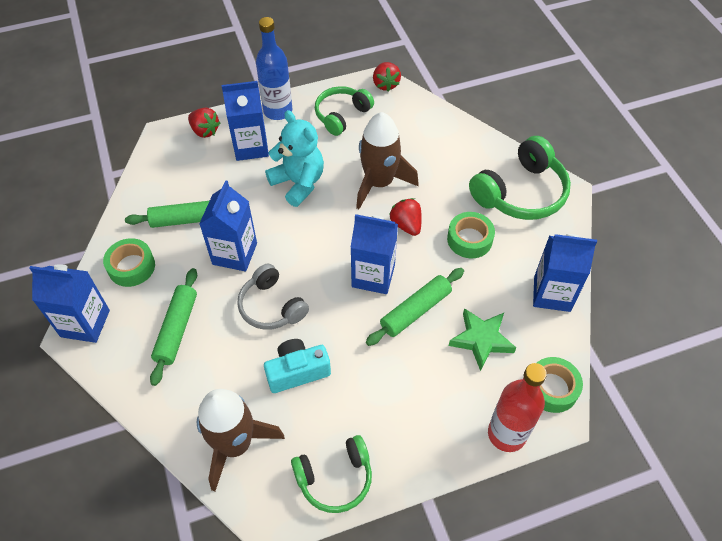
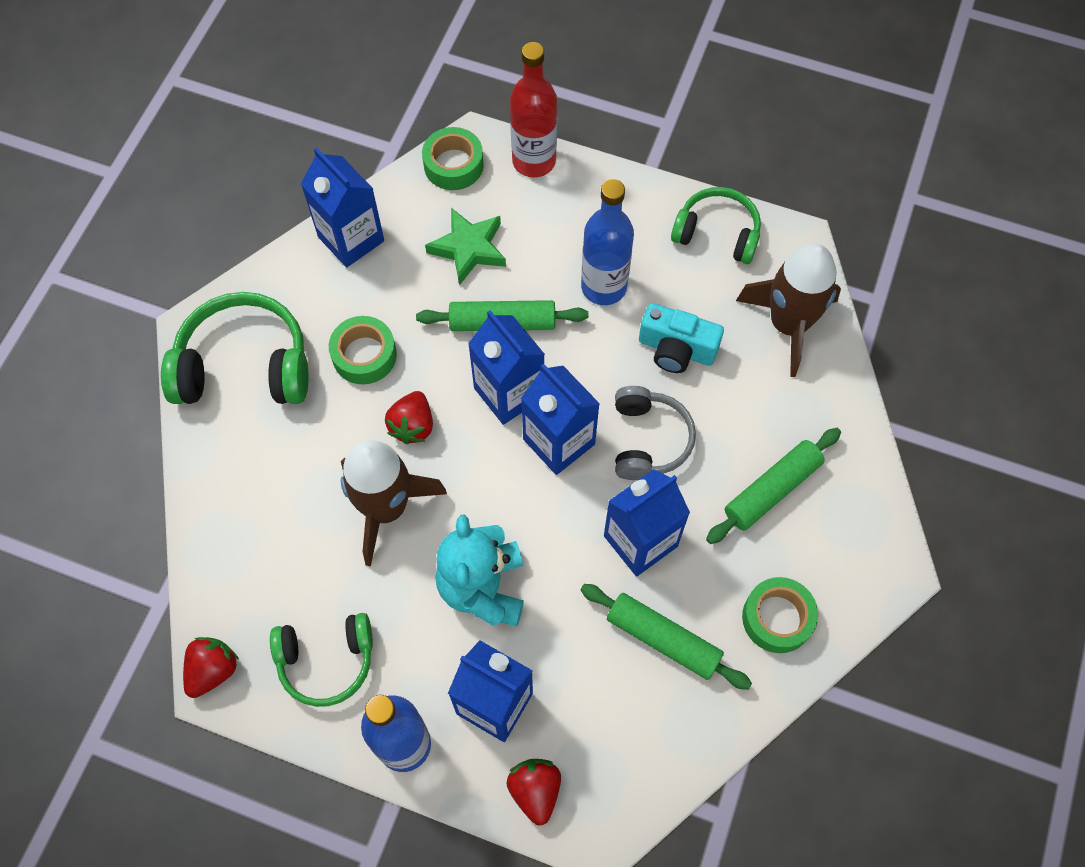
camera: 140 degrees left, 10 degrees up
(85, 323) = (874, 576): blue carton -> blue carton (559, 441)
(377, 378) = (603, 287): none -> blue bottle

